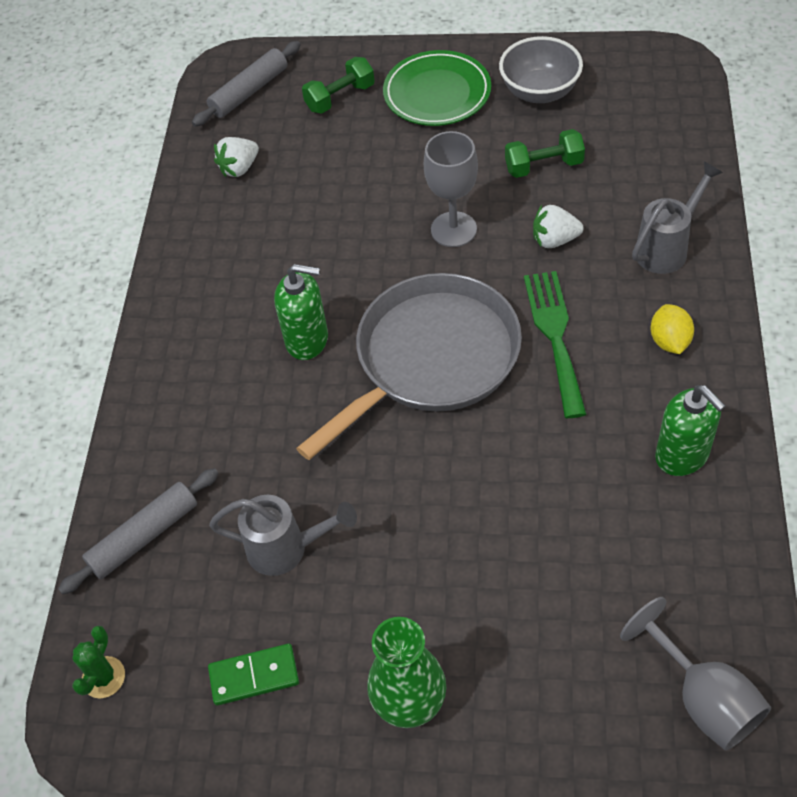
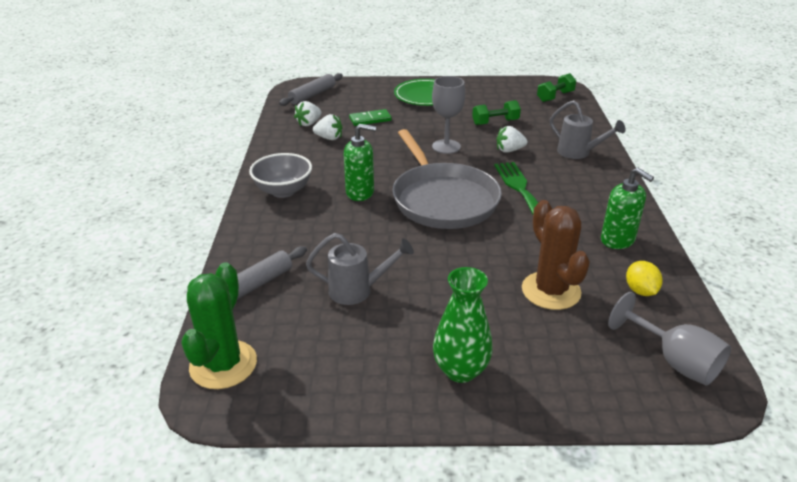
camera: 10 degrees left, 20 degrees down
(103, 677) = (223, 365): green cactus -> green cactus, size x1.97
(254, 676) = (340, 360): green domino -> green domino (370, 119)
(269, 206) = (329, 138): none -> white strawberry
(340, 97) = (368, 97): green dumbbell -> green dumbbell (555, 96)
(431, 358) = (443, 199): grey pan -> grey pan turned 120 degrees clockwise
(539, 92) = (485, 95): grey bowl -> grey bowl (283, 191)
(559, 559) = (551, 291): none -> brown cactus
(667, 248) = (578, 153): grey watering can -> grey watering can turned 90 degrees clockwise
(669, 341) = (592, 190): yellow lemon -> yellow lemon (640, 291)

